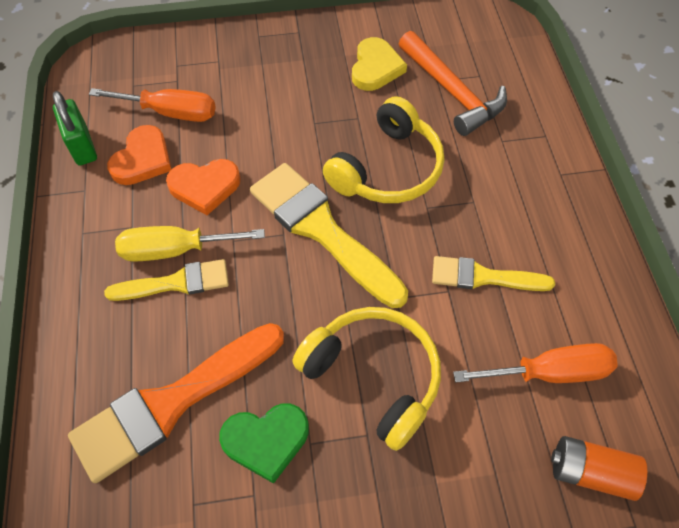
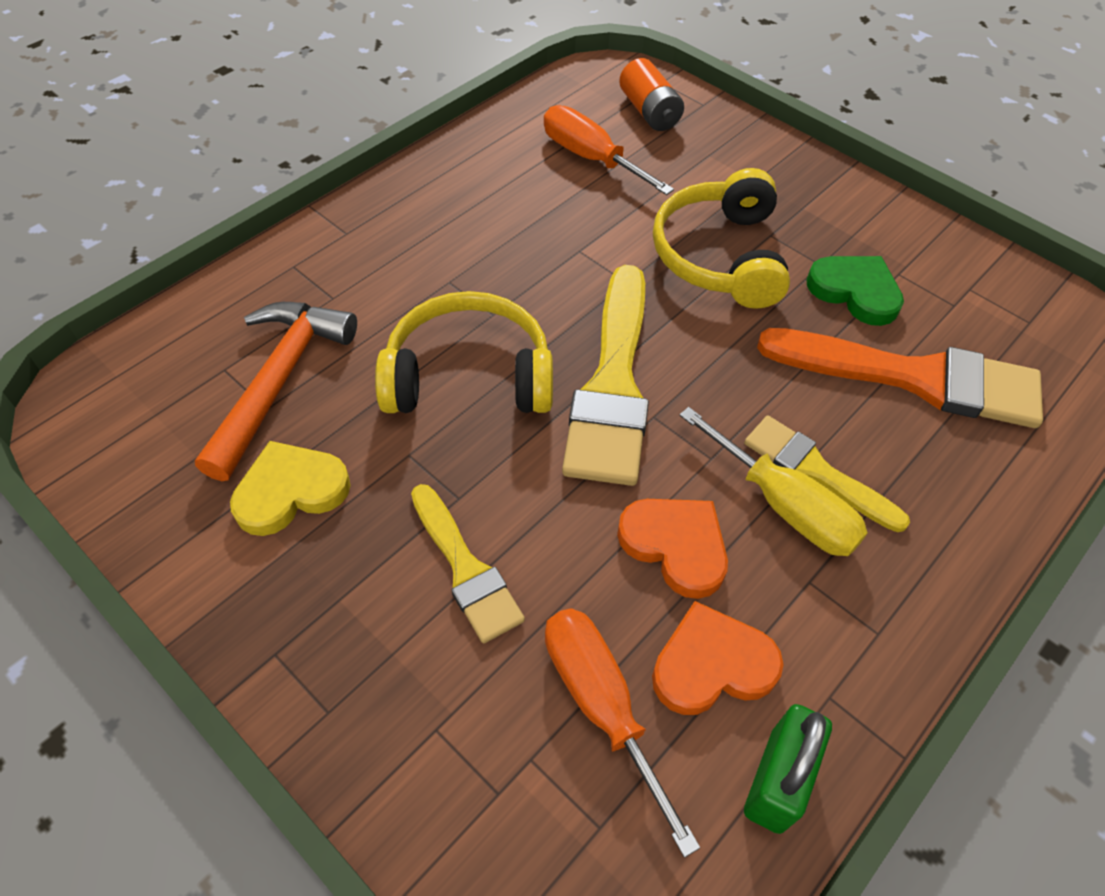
camera: 130 degrees left, 5 degrees down
(484, 277) = (538, 233): yellow brush -> yellow brush (465, 568)

